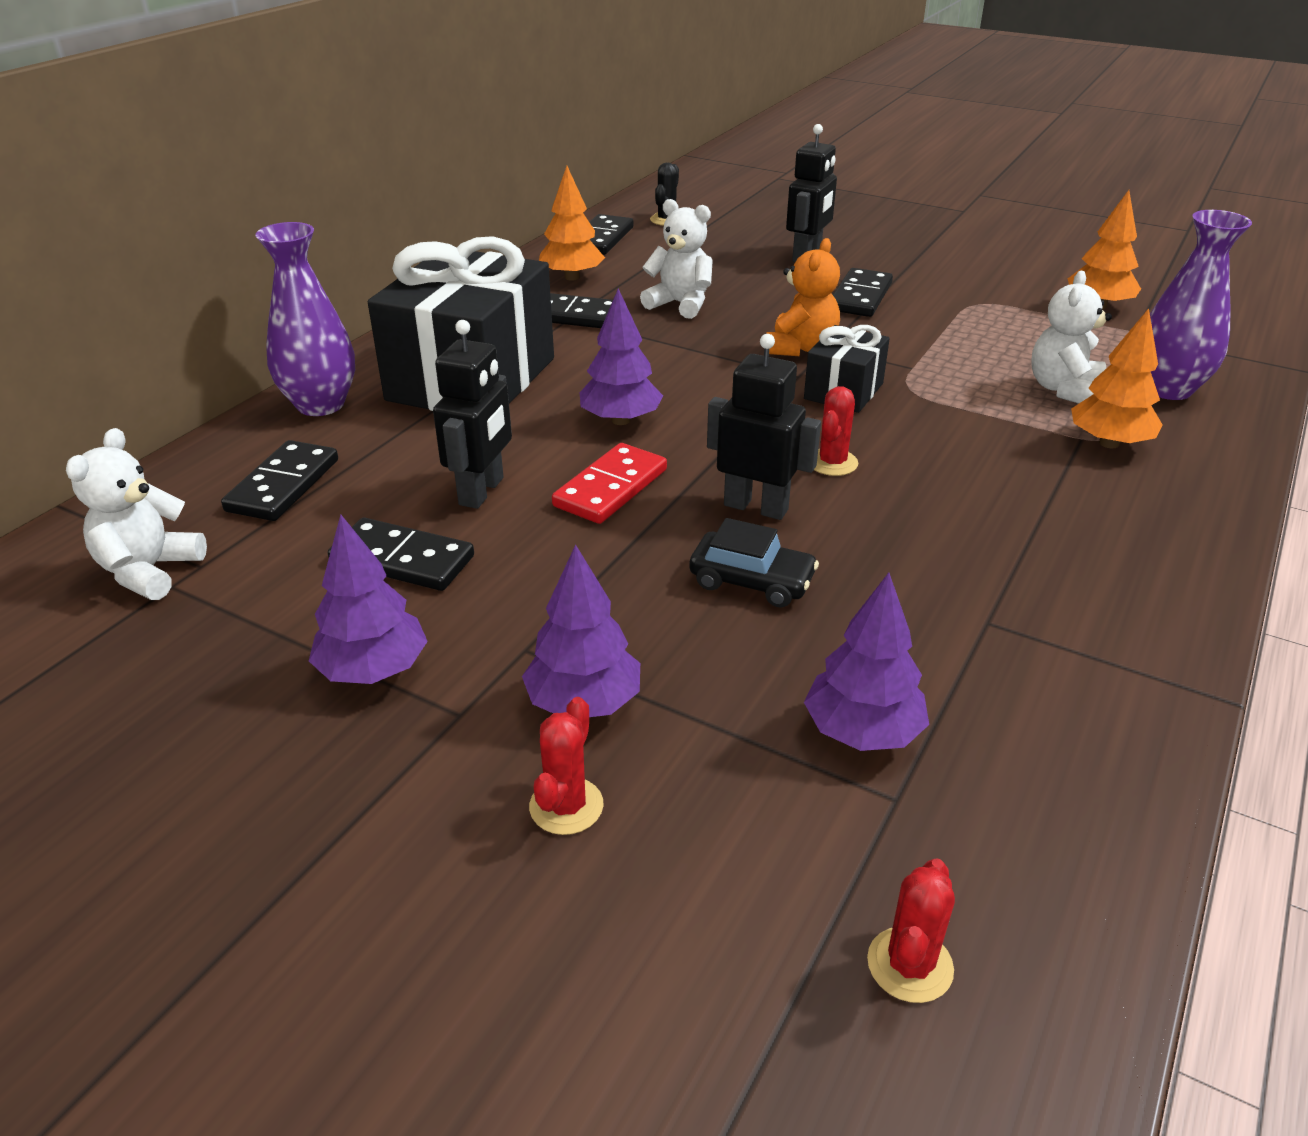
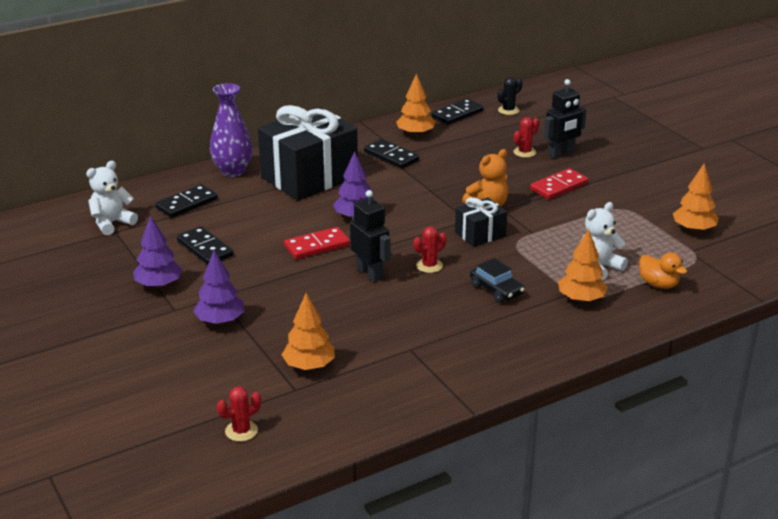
camera: 30 degrees right, 5 degrees down
(482, 491) = (262, 231): black robot -> none
(566, 806) = (181, 349): red cactus -> red cactus (524, 152)
(680, 304) = (454, 165): white teddy bear -> none
(752, 581) = (332, 302): black car -> black car (496, 290)
(860, 297) = (559, 186): black domino -> red domino
(862, 732) = (309, 366): purple tree -> orange tree
(1167, 389) = (658, 284): purple vase -> orange duck

